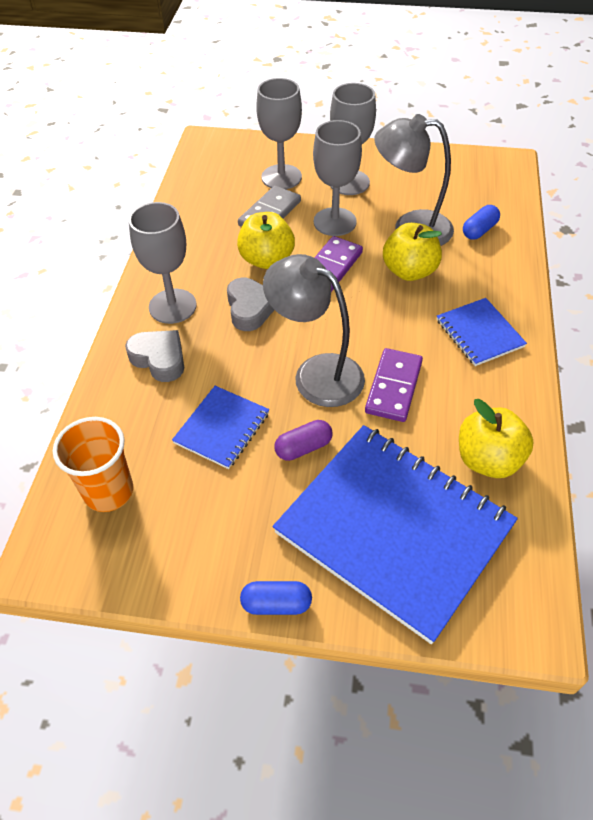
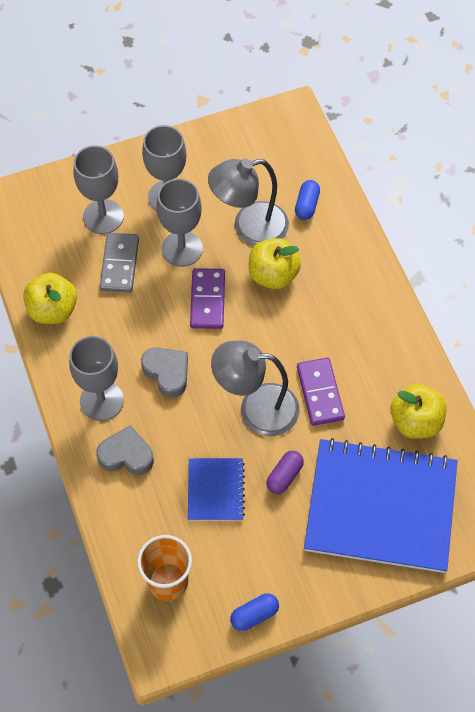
camera: 30 degrees left, 10 degrees up
(266, 260) = (149, 316): yellow apple -> yellow apple (53, 310)
(276, 604) = (335, 598): blue capsule -> blue capsule (254, 615)
(479, 333) = (357, 313): blue notebook -> none

